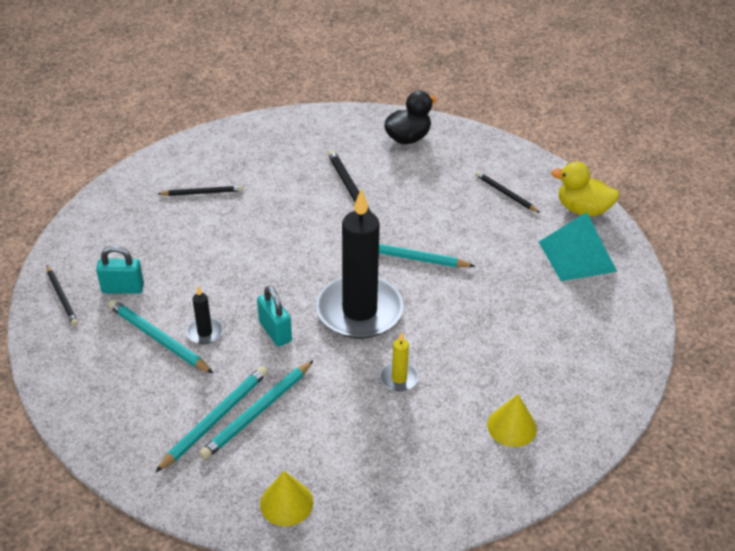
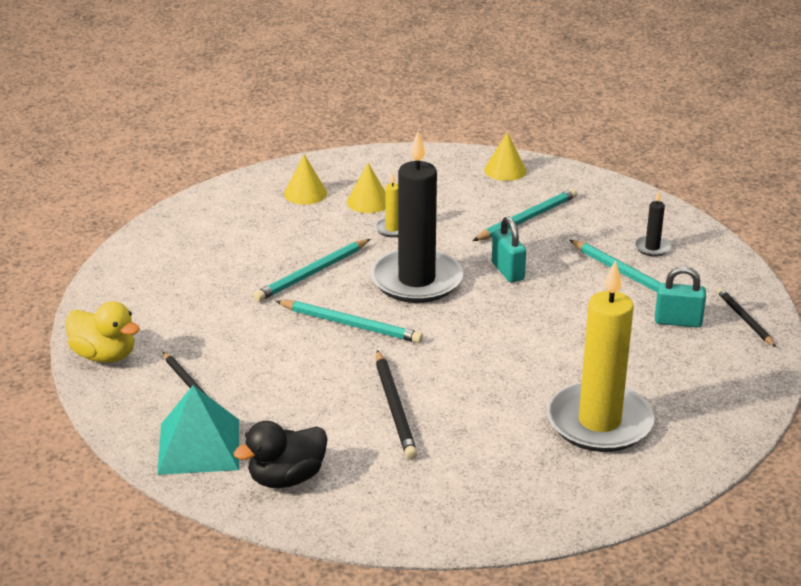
camera: 170 degrees left, 10 degrees down
(202, 193) = (599, 422): black pencil -> yellow candle
(205, 332) = (581, 276): black candle -> black candle (652, 248)
(215, 419) = (565, 217): turquoise pencil -> turquoise pencil (312, 273)
(437, 420) = (368, 202): none -> yellow cone
(577, 256) = (151, 308): turquoise pyramid -> turquoise pyramid (199, 446)

